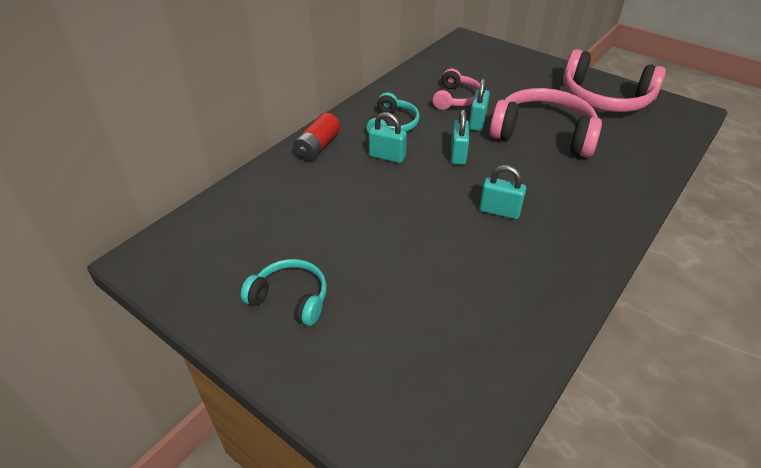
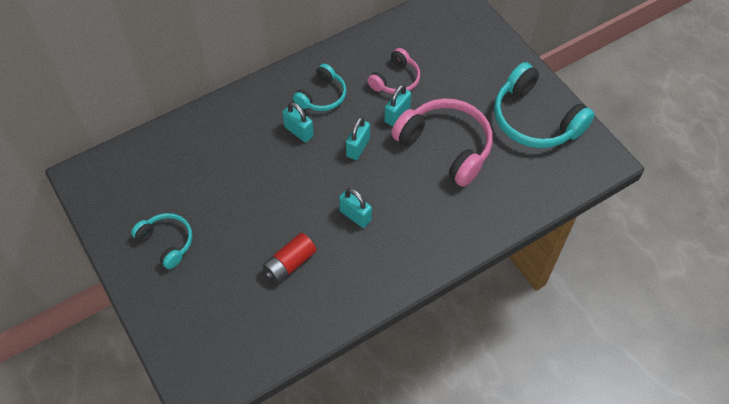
camera: 20 degrees right, 15 degrees up
(317, 147) = (248, 103): red battery -> red battery (289, 263)
(604, 98) = (535, 120): pink headphones -> turquoise headphones

